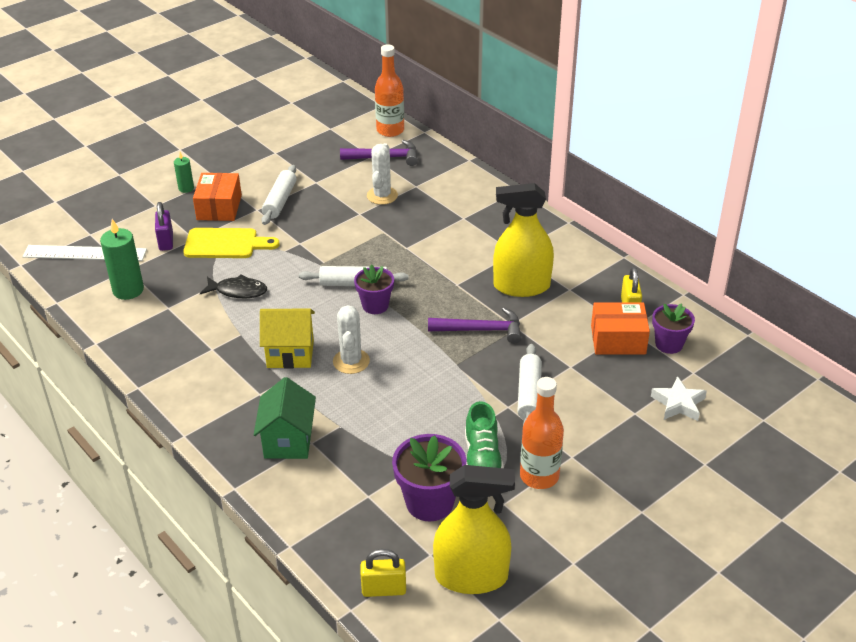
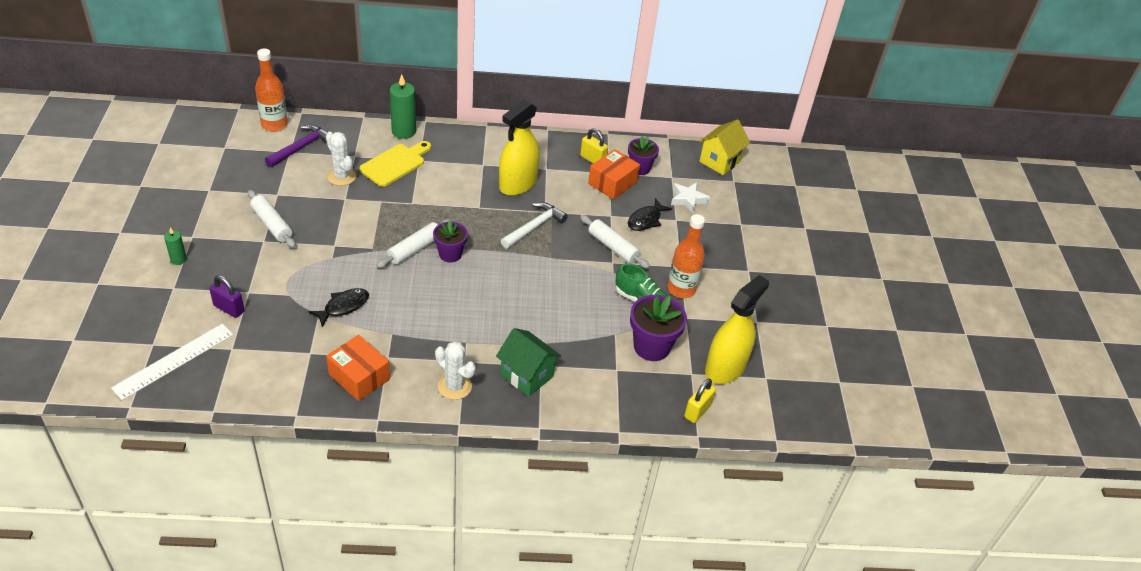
camera: 55 degrees left, 5 degrees up
(128, 290) = (258, 362): green candle -> green candle (403, 131)
(219, 207) = (231, 257): orange box -> orange box (359, 376)
(225, 244) = (280, 280): yellow cutting board -> yellow cutting board (395, 164)
(290, 354) = (445, 322): yellow house -> yellow house (720, 161)
(351, 361) = (489, 300): white cactus -> white cactus (454, 386)
(481, 330) = (534, 227): purple hammer -> white hammer
(601, 393) = (646, 220): none -> black fish

